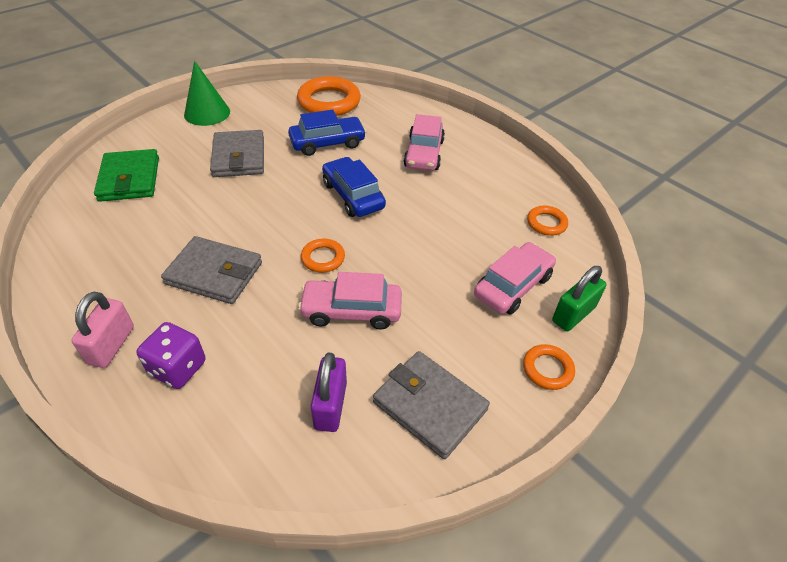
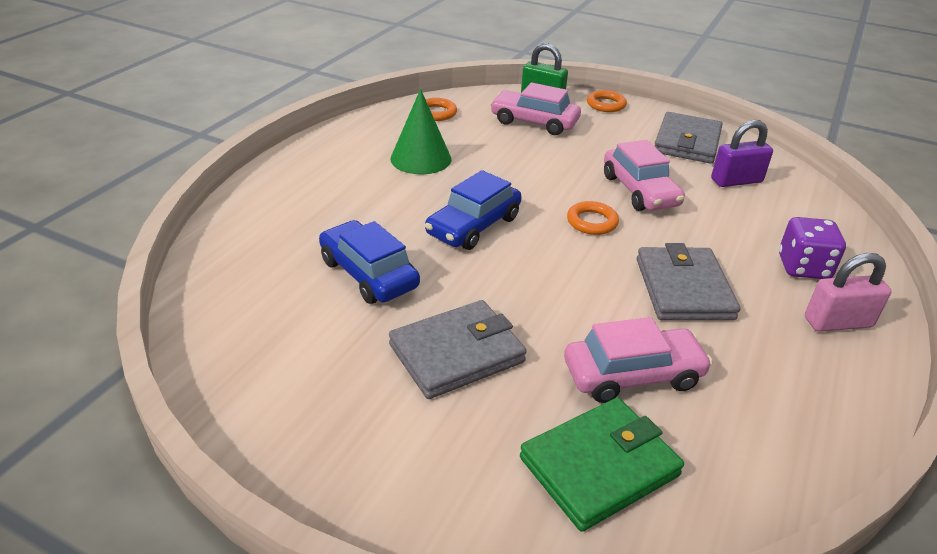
camera: 110 degrees left, 10 degrees down
(207, 113) = (338, 457): green cone -> green cone (421, 158)
(329, 102) = (240, 304): orange ring -> none
(424, 153) = (353, 192): pink car -> pink car (632, 375)

